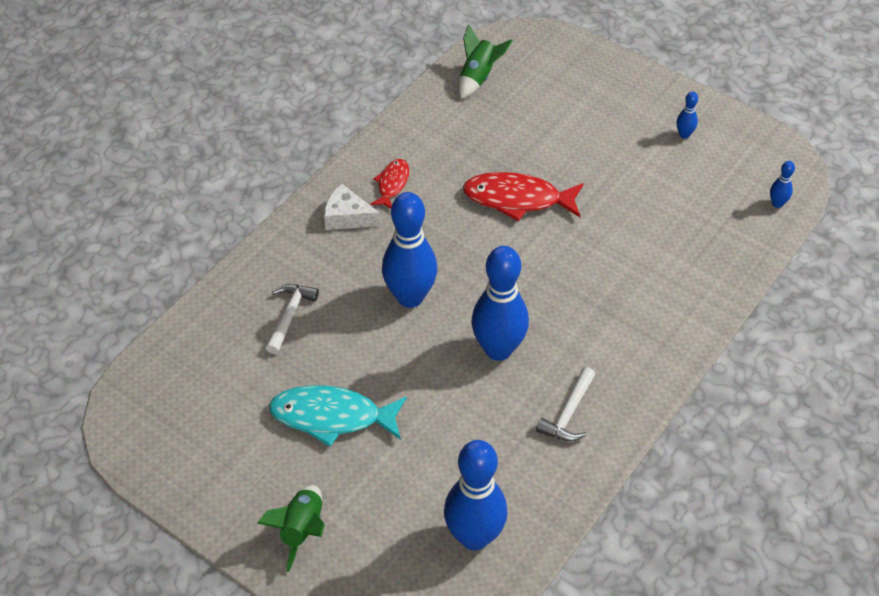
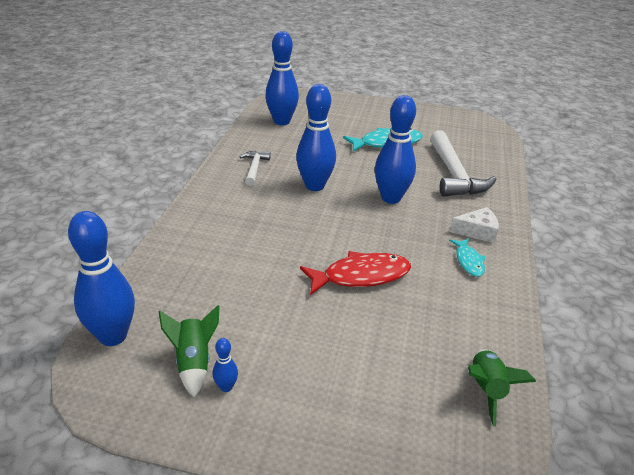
camera: 155 degrees right, 15 degrees down
(289, 315) = (454, 174): white hammer -> white hammer, size x1.90
(302, 530) = (364, 110): green rocket -> green rocket (194, 362)
(392, 184) = (468, 261): red fish -> turquoise fish
(777, 204) = (113, 336): blue bowling pin -> blue bowling pin, size x2.36

